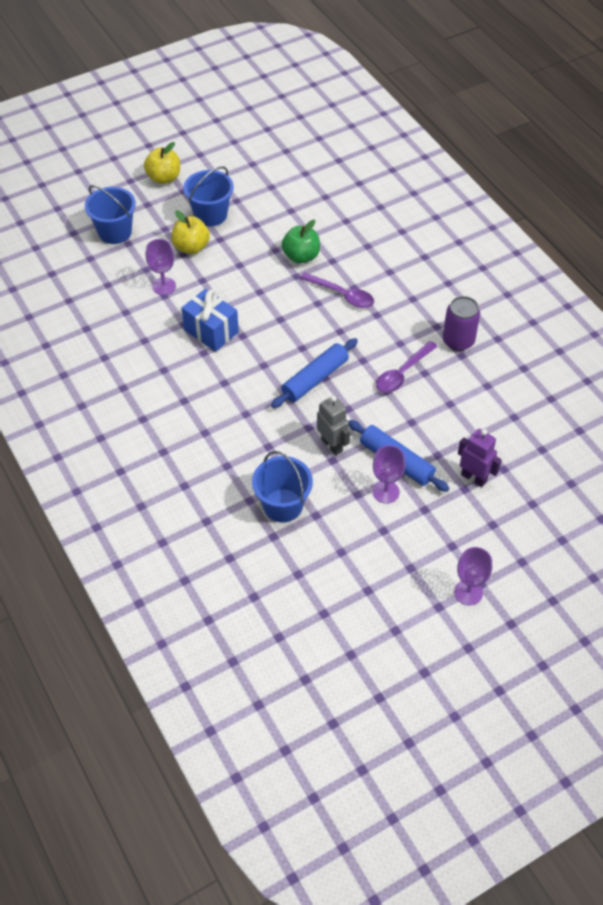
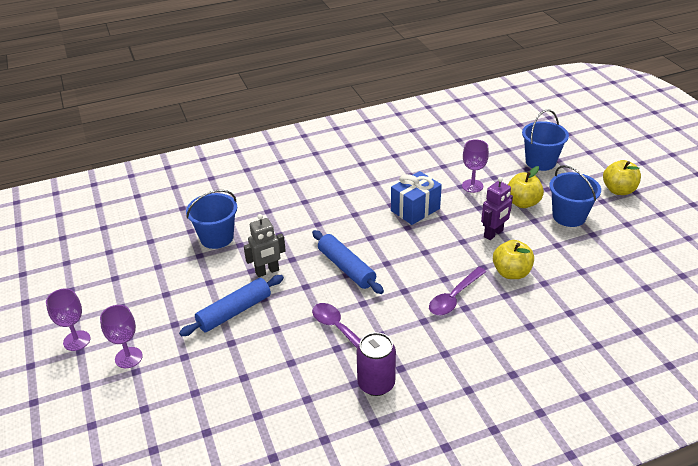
camera: 100 degrees right, 15 degrees down
(301, 256) = (511, 273): green apple -> yellow apple
(386, 492) = (204, 300): purple goblet -> purple goblet (128, 357)
(474, 477) = (194, 366): purple robot -> purple robot (493, 234)

